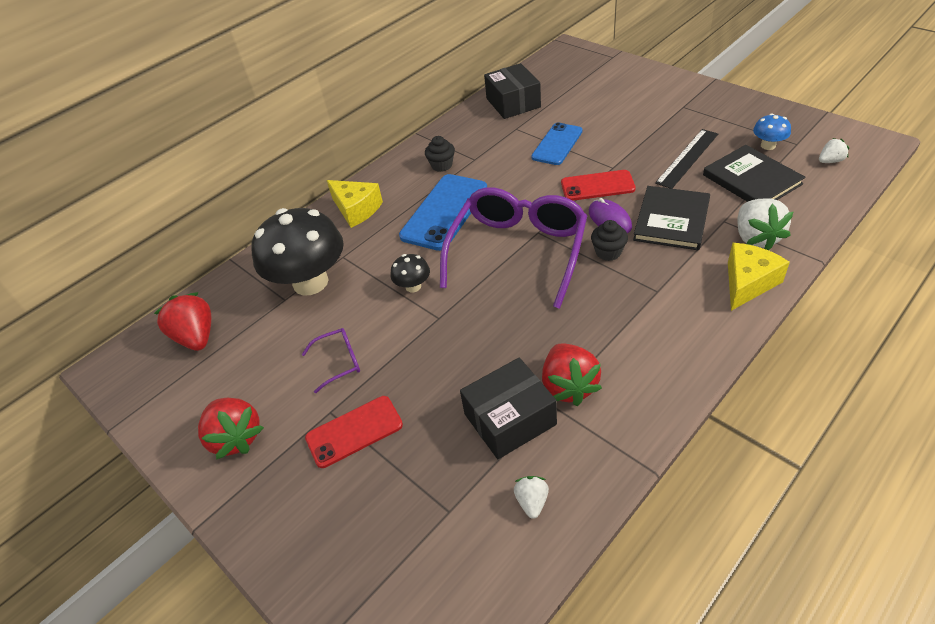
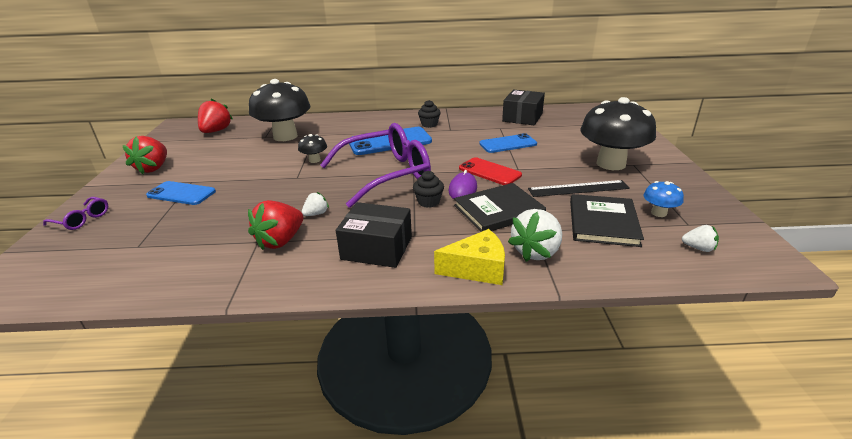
camera: 40 degrees right, 15 degrees down
(339, 362) = (231, 168): purple glasses -> purple glasses (82, 219)
(354, 431) = (181, 193): red phone -> blue phone
(356, 209) = (357, 122): yellow cheese -> none
(510, 419) = (231, 233): black box -> black box (377, 248)
(532, 501) = (163, 270): white strawberry -> white strawberry (316, 214)
(668, 116) = (611, 164): none -> black mushroom

